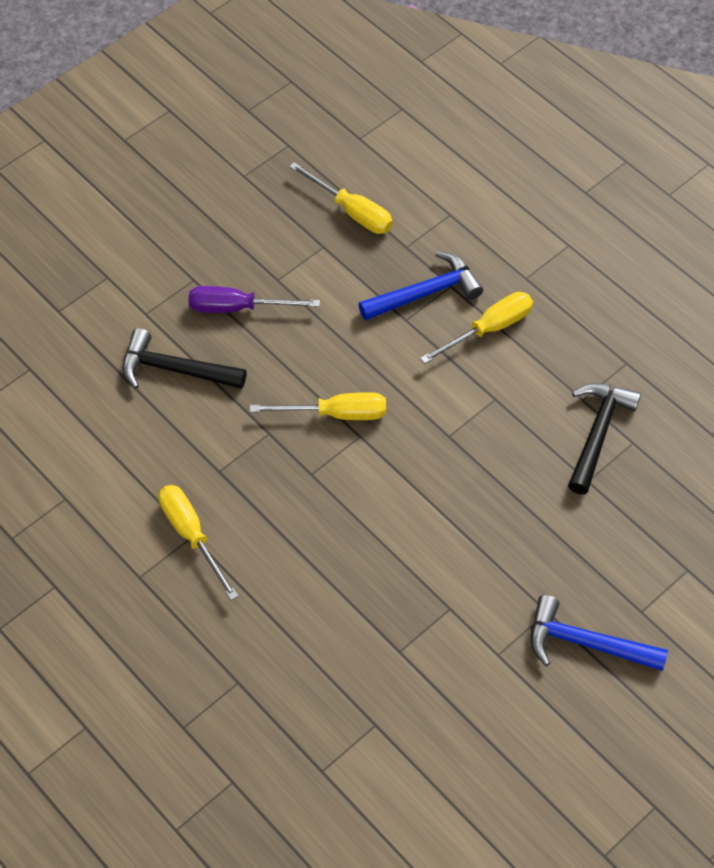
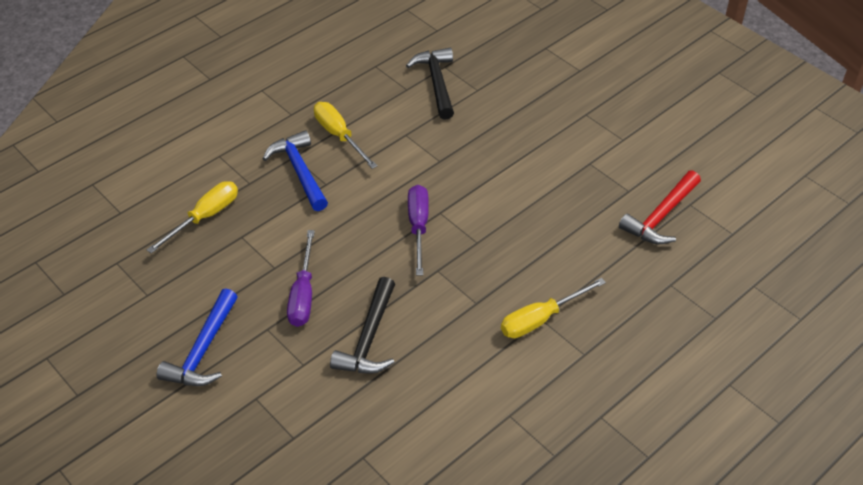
camera: 90 degrees left, 10 degrees down
(335, 414) = (418, 227): yellow screwdriver -> purple screwdriver
(352, 685) = (661, 216): none -> red hammer
(585, 643) = (607, 96): blue hammer -> blue hammer (203, 350)
(597, 433) = (436, 83): black hammer -> black hammer turned 60 degrees clockwise

